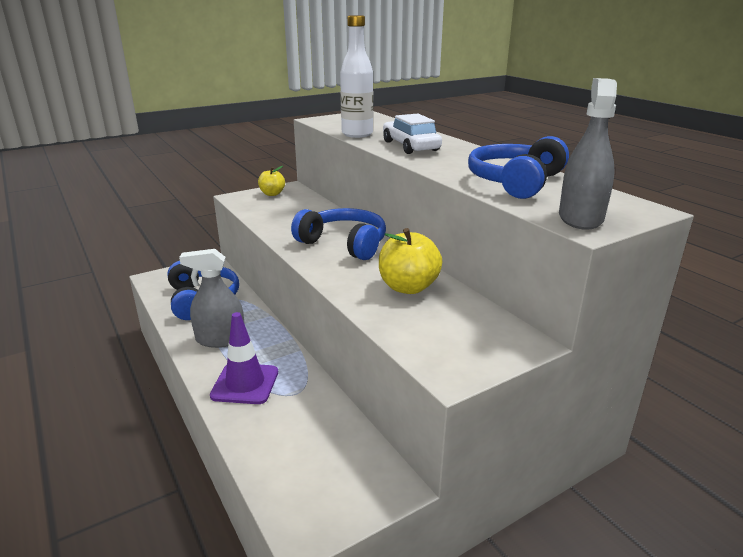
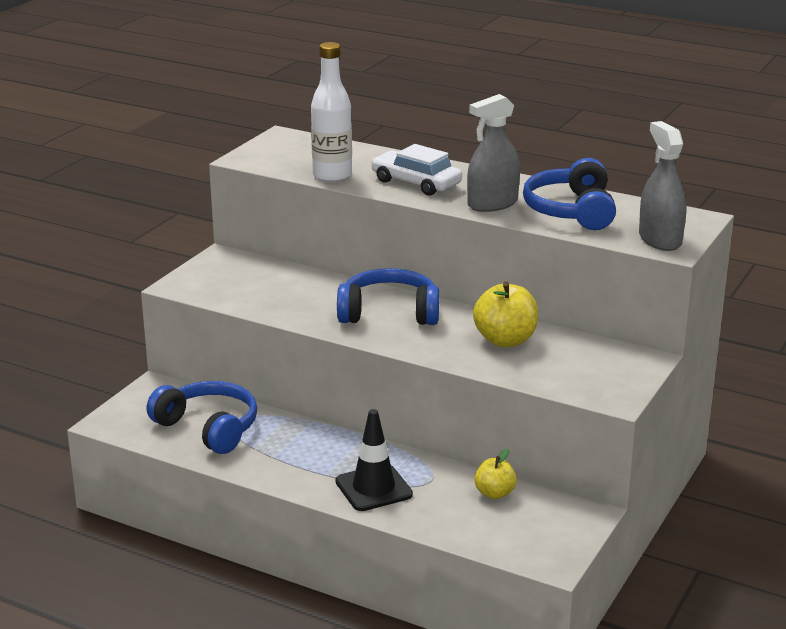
camera: 30 degrees left, 0 degrees up
(220, 339) = (291, 459): grey spray bottle -> grey spray bottle (492, 204)
(245, 384) = (373, 488): purple traffic cone -> black traffic cone
(272, 194) = (215, 271): yellow apple -> yellow apple (494, 493)

